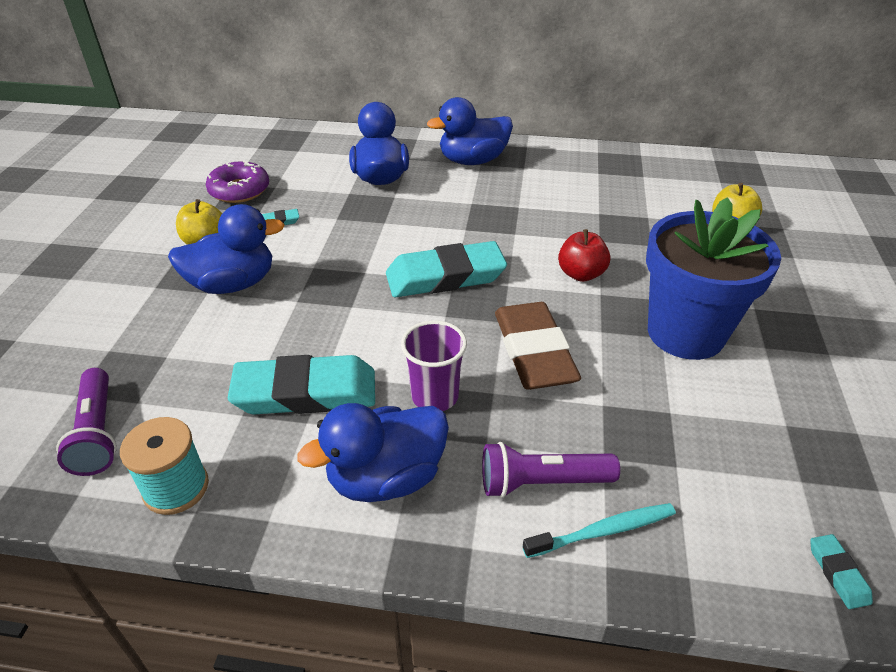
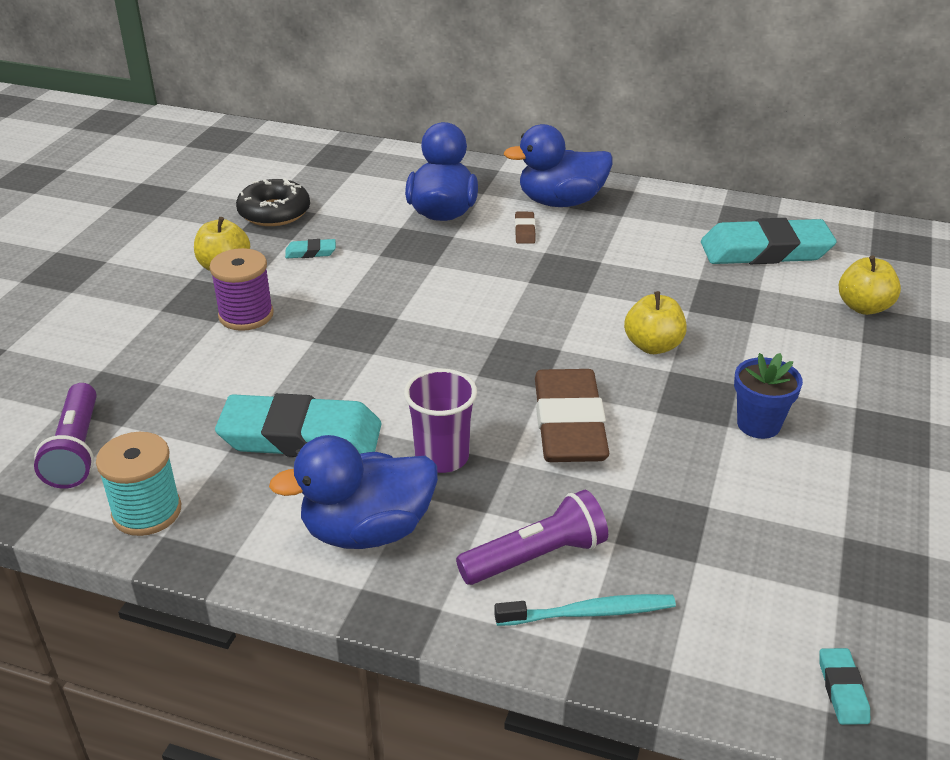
camera: 10 degrees right, 5 degrees down
(233, 284) = (246, 315): blue duck -> purple spool
(239, 190) = (274, 212): purple donut -> black donut
(445, 277) = (489, 332): turquoise eraser -> turquoise eraser (765, 251)
(451, 187) = (525, 231): none -> brown eraser
(542, 482) = (536, 557): purple flashlight -> purple flashlight turned 150 degrees clockwise
(581, 274) = (653, 346): red apple -> yellow apple
(685, 333) = (758, 424): blue flower pot -> blue flower pot, size x0.47

